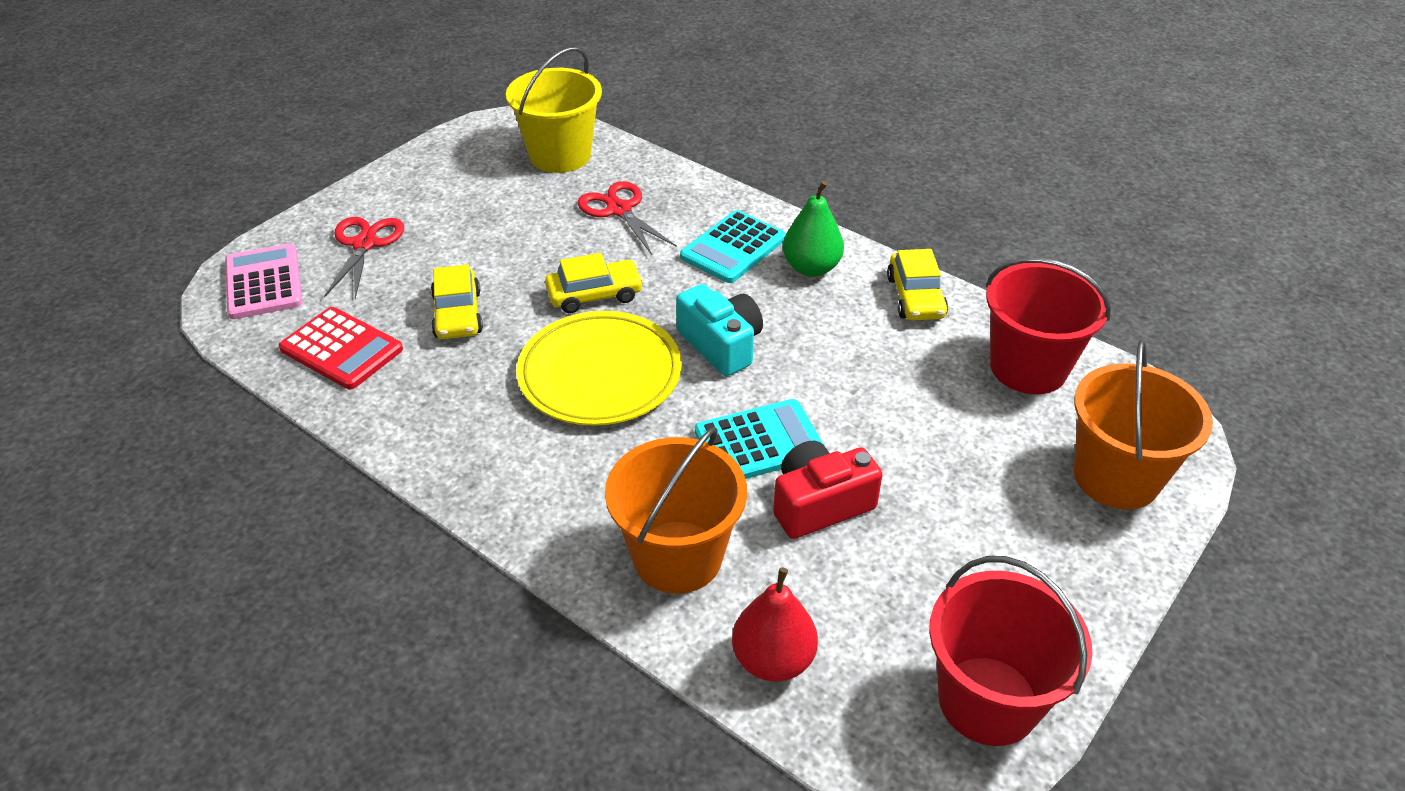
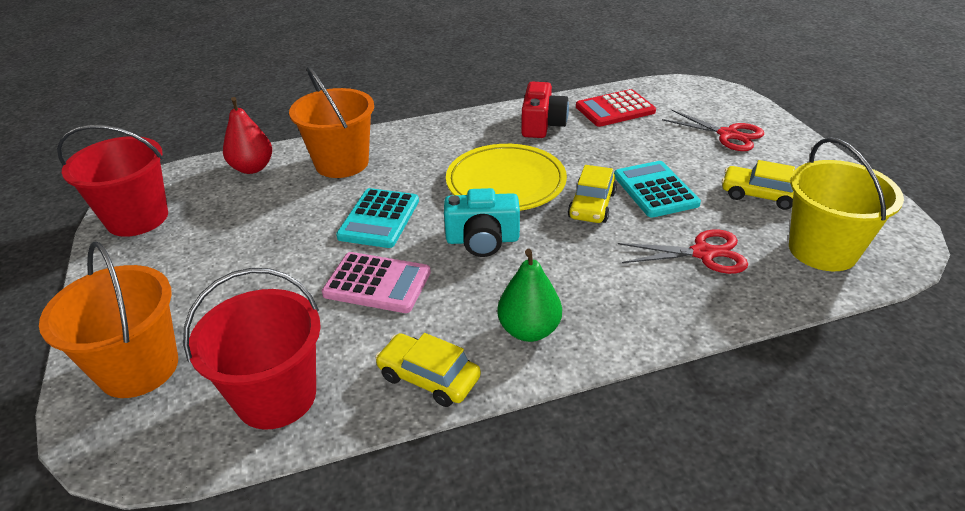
camera: 125 degrees right, 5 degrees down
(264, 282) = (705, 98): pink calculator -> pink calculator (377, 283)
(458, 314) = (616, 149): yellow car -> yellow car (760, 195)
(733, 248) = (597, 295): turquoise calculator -> turquoise calculator (655, 190)
(820, 504) = (308, 221): red camera -> red camera (542, 124)

